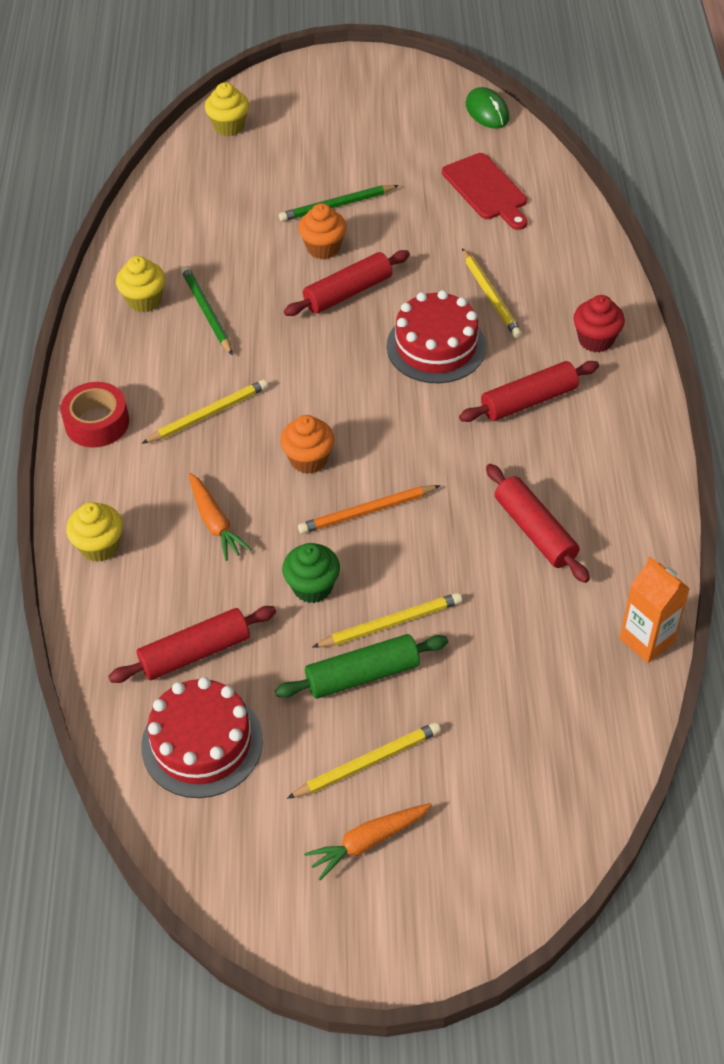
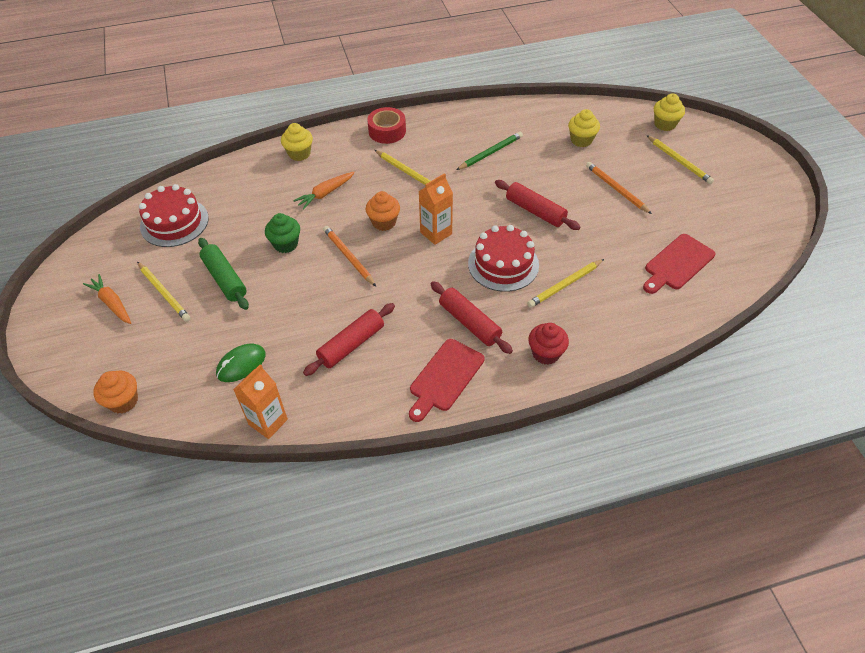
camera: 75 degrees right, 0 degrees up
(144, 300) = (489, 126): yellow cupcake -> yellow cupcake (581, 140)
(195, 653) = (233, 206): red rolling pin -> none
(323, 248) = (571, 191): orange cupcake -> orange cupcake (123, 401)
(337, 205) = (616, 189): green pencil -> orange pencil
(352, 404) = (436, 233): none -> orange carton
(390, 624) = (263, 284): yellow pencil -> yellow pencil (679, 161)
(487, 111) = (768, 249): green mouse -> green mouse (241, 364)
(612, 442) = (445, 378): none -> red cutting board

